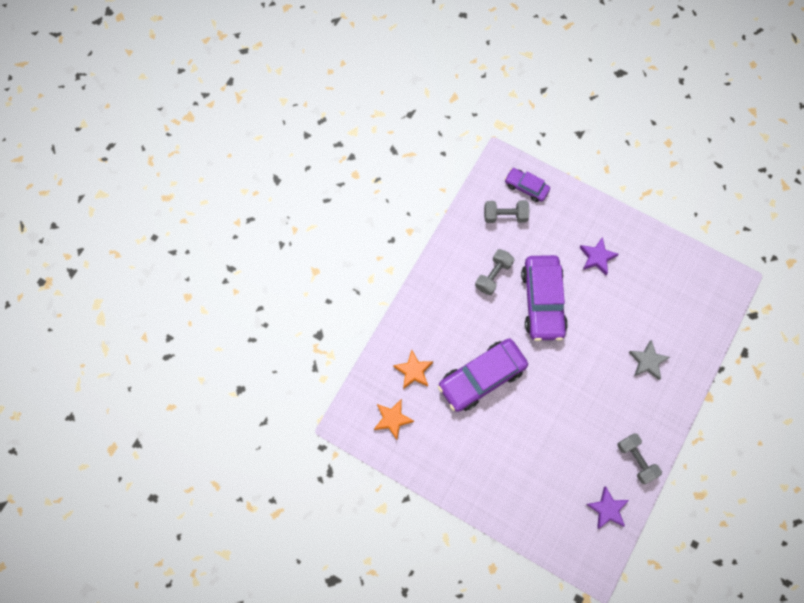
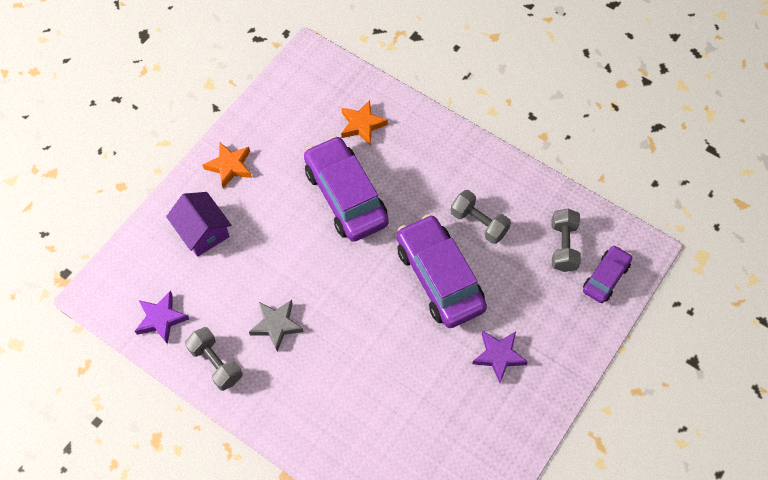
camera: 95 degrees right, 10 degrees down
(392, 419) = (307, 99): orange star -> orange star (229, 166)
(527, 489) = (202, 232): none -> purple house
(542, 301) = (439, 278): purple car -> purple car turned 60 degrees clockwise
(636, 459) = (216, 363): grey dumbbell -> grey dumbbell turned 75 degrees clockwise
(647, 361) = (344, 400): grey star -> grey star (276, 325)

